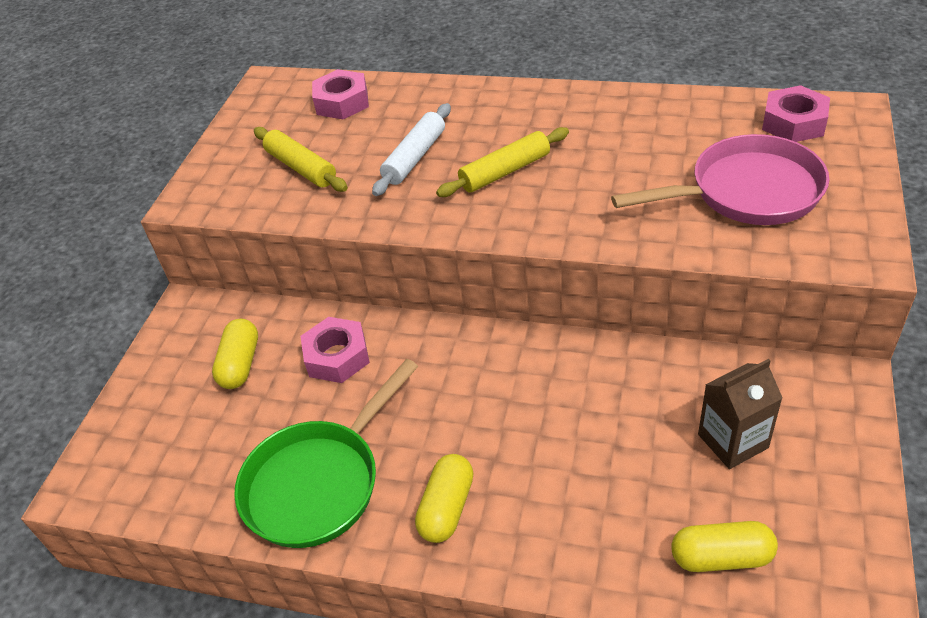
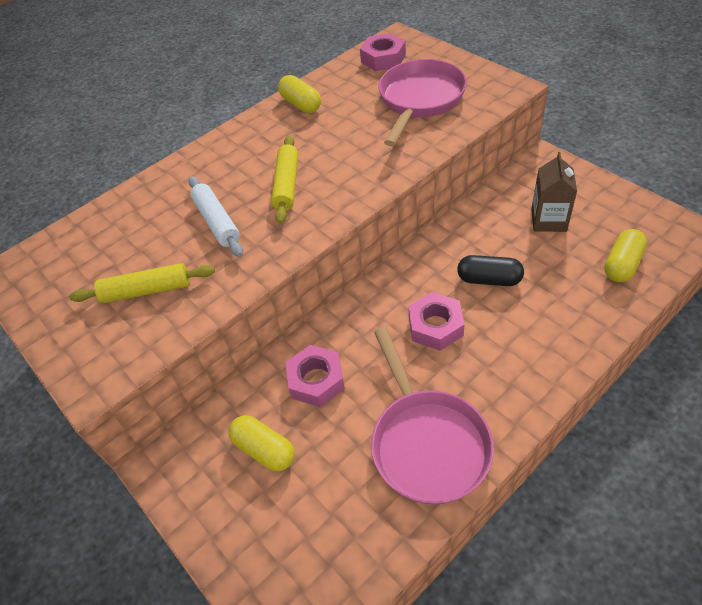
camera: 55 degrees left, 5 degrees up
(319, 482) = (427, 442): green pan -> pink pan
(342, 102) = (99, 236): pink nut -> pink nut (435, 326)
(446, 508) = (503, 375): yellow capsule -> yellow capsule (301, 104)
(578, 428) = (489, 279): none -> black capsule

